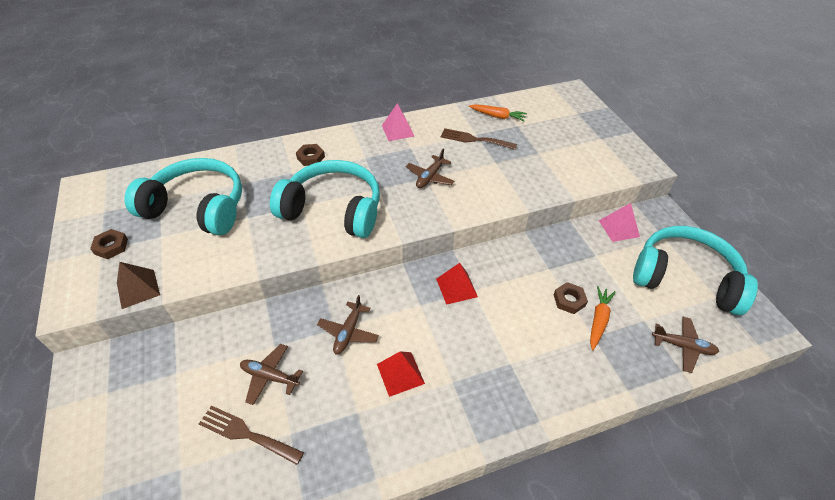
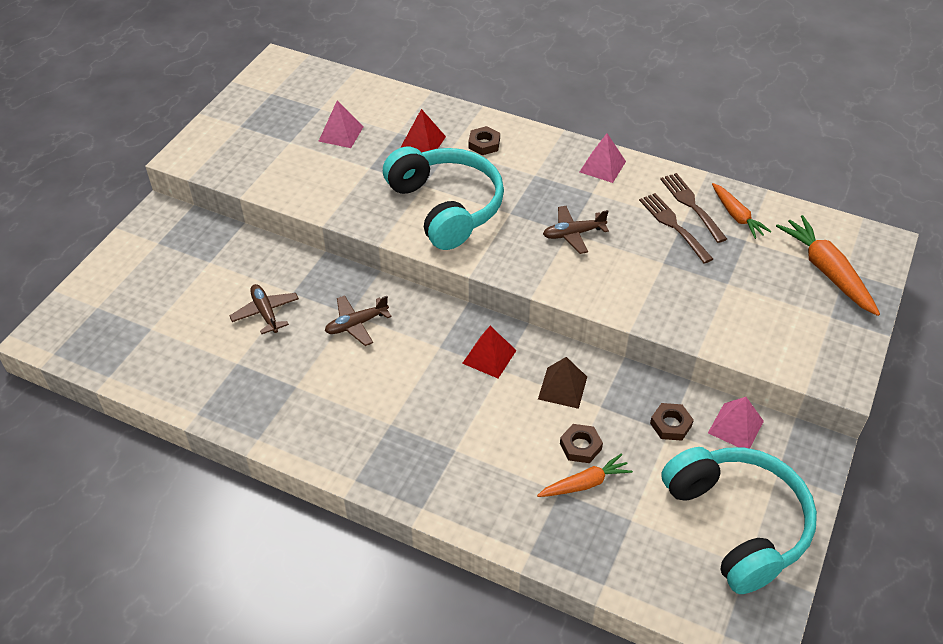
camera: 45 degrees right, 0 degrees up
(111, 246) = (249, 127): brown nut -> brown nut (670, 424)
(138, 289) = (235, 175): brown pyramid -> brown pyramid (562, 387)
(198, 207) = (341, 134): turquoise headphones -> pink pyramid
(246, 434) = (210, 340): brown fork -> brown fork (691, 204)
(400, 374) = (358, 386): red pyramid -> red pyramid (422, 142)
(570, 118) = (827, 271): none -> orange carrot
(683, 346) = (637, 569): brown plane -> none

